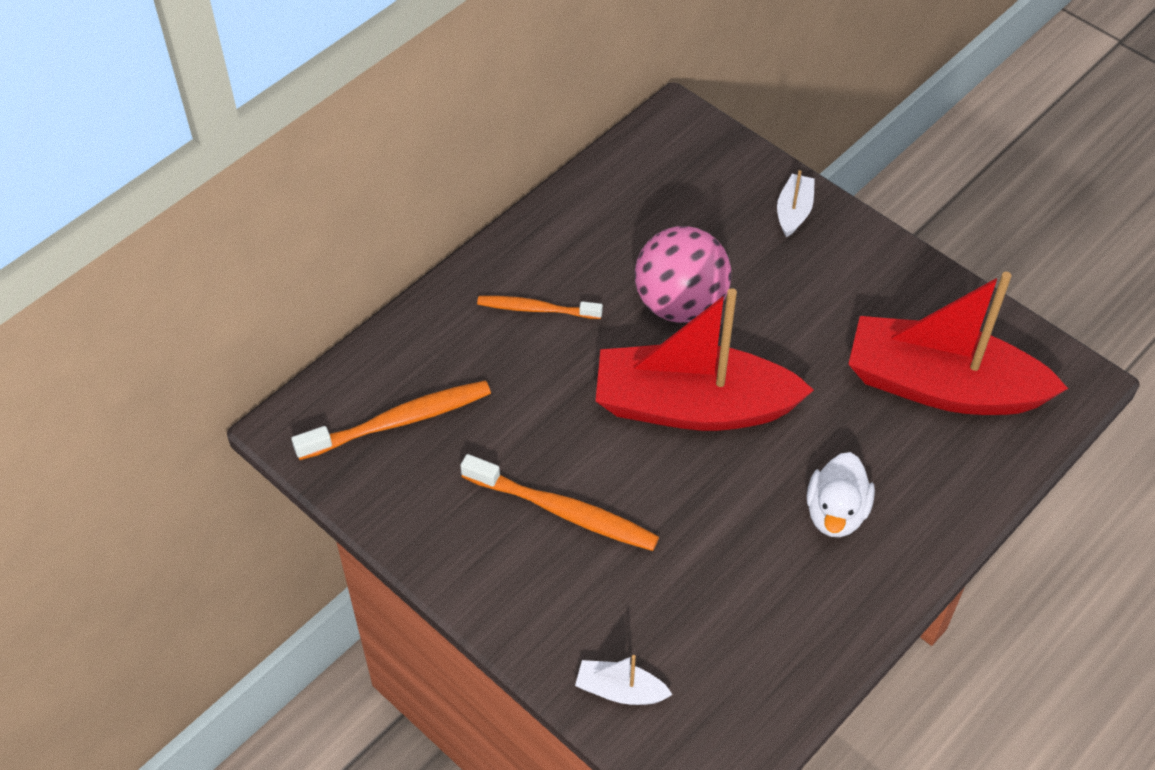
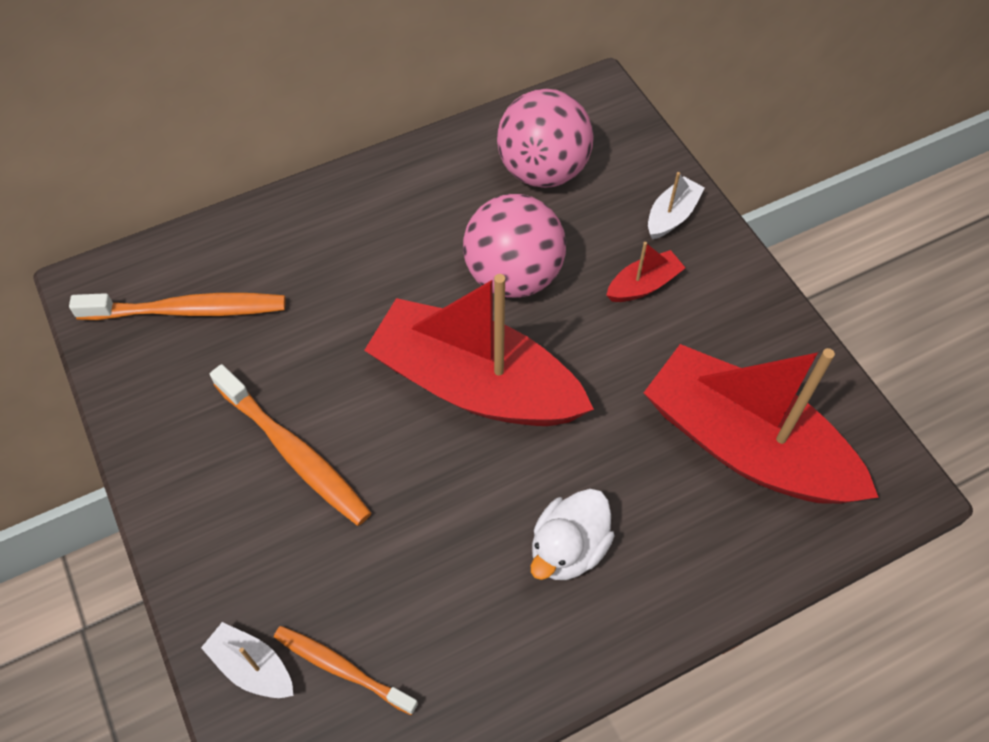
camera: 20 degrees right, 5 degrees up
(536, 309) = (372, 239): orange toothbrush -> orange toothbrush (342, 668)
(661, 203) = (543, 170): none -> pink ball
(797, 279) = (643, 285): none -> red boat

